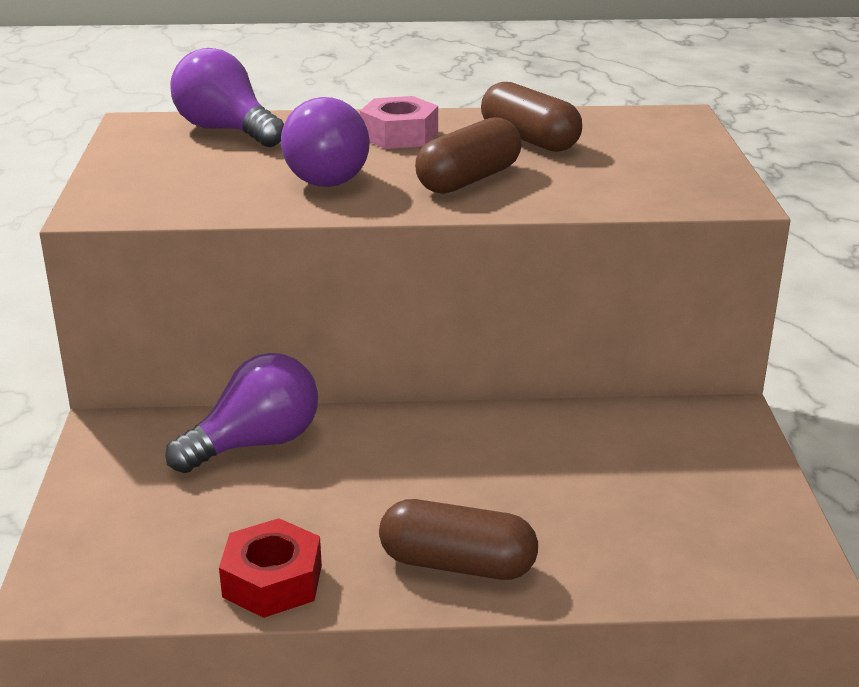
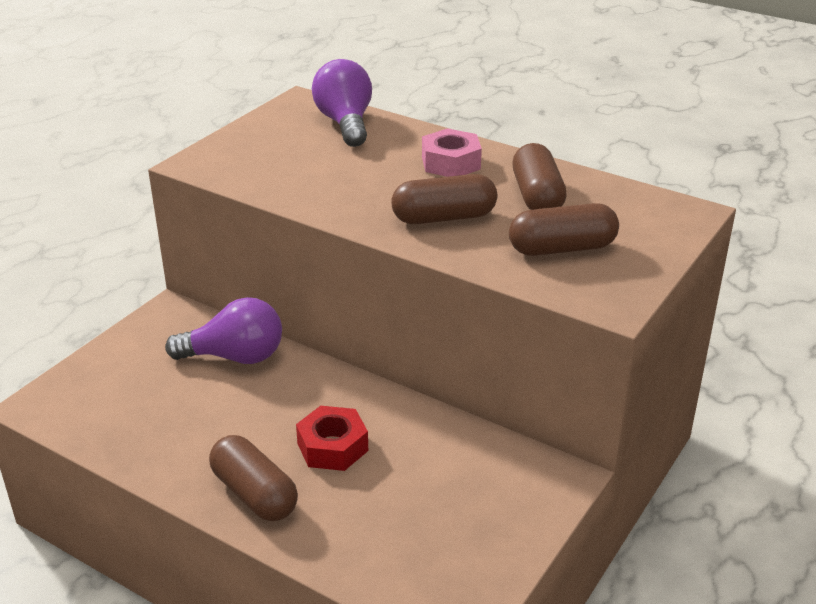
camera: 35 degrees right, 5 degrees up
(272, 581) = (146, 451): red nut -> red nut (332, 447)
(325, 175) = (357, 181): purple light bulb -> none
(620, 172) = (562, 248): none -> brown capsule

